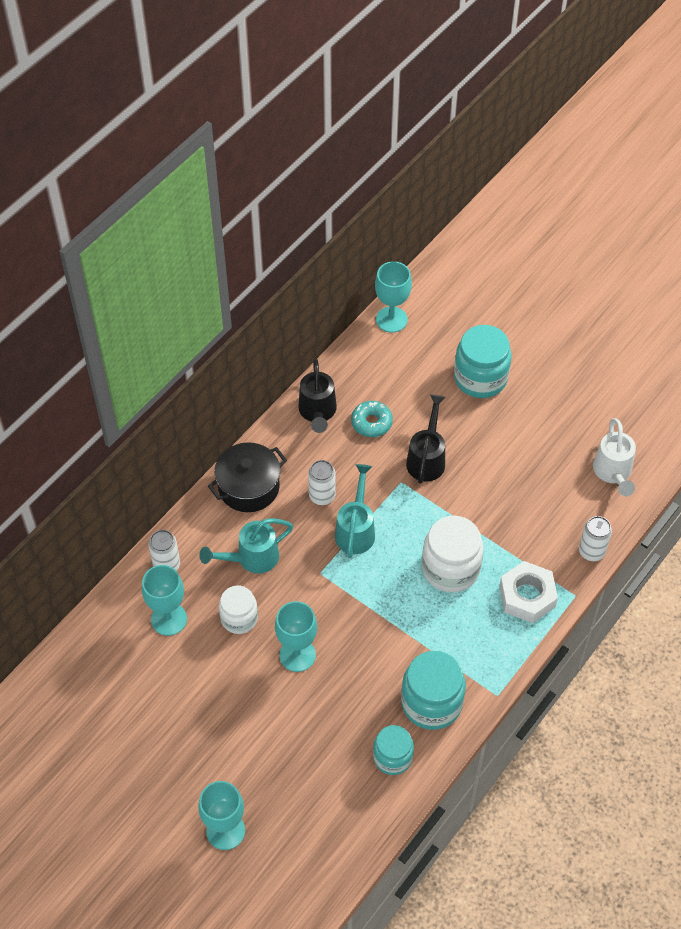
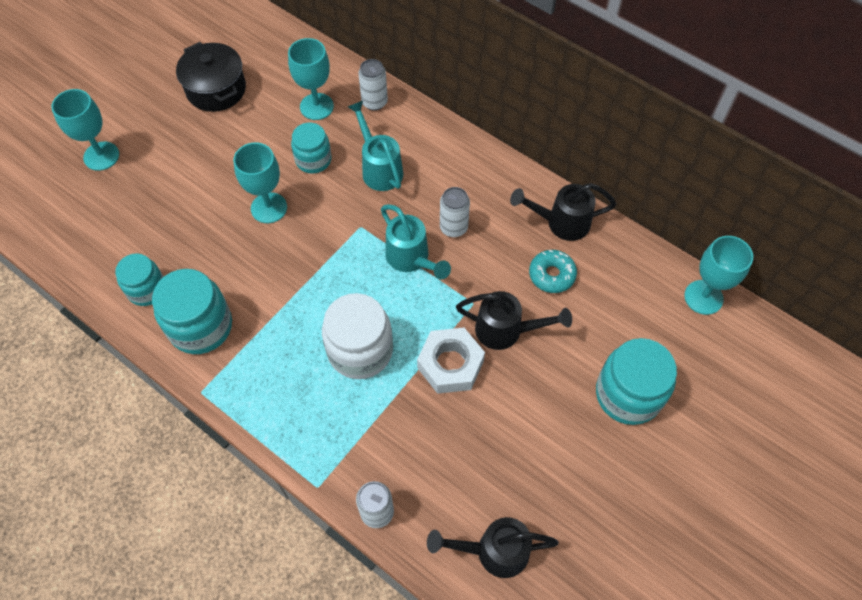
camera: 90 degrees right, 5 degrees up
(239, 618) = (313, 160): white jar -> turquoise jar
(249, 487) = (463, 163): black pot -> black pot (216, 89)
(356, 530) = (411, 259): turquoise watering can -> turquoise watering can turned 45 degrees clockwise
(527, 596) = (320, 431): white nut -> white nut (450, 364)
(613, 473) = (494, 551): white watering can -> black watering can

